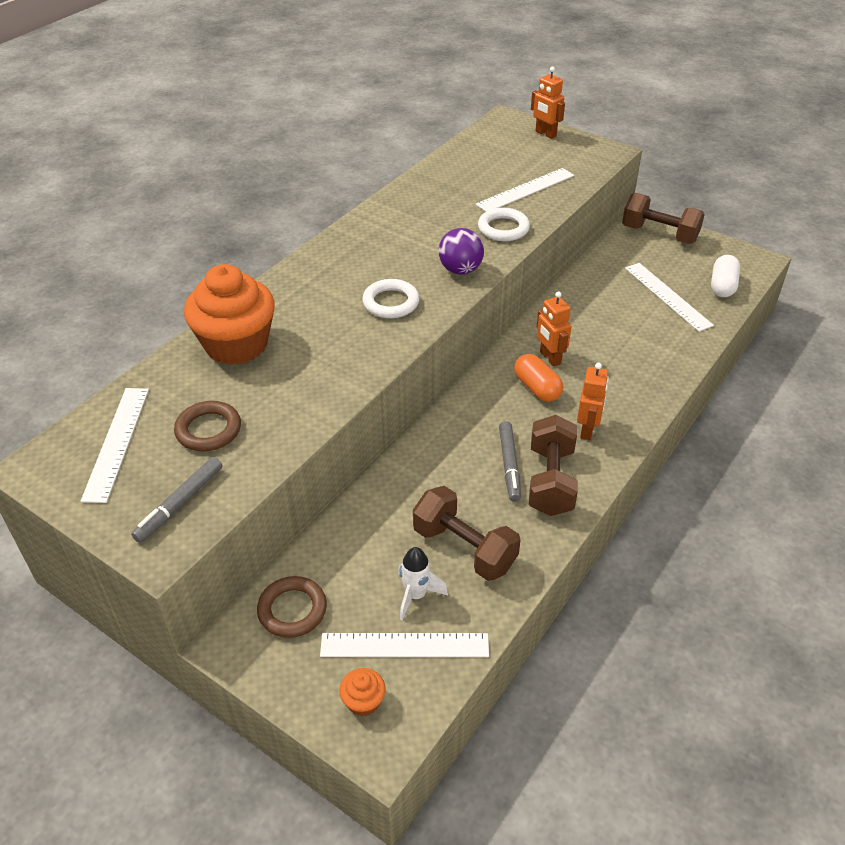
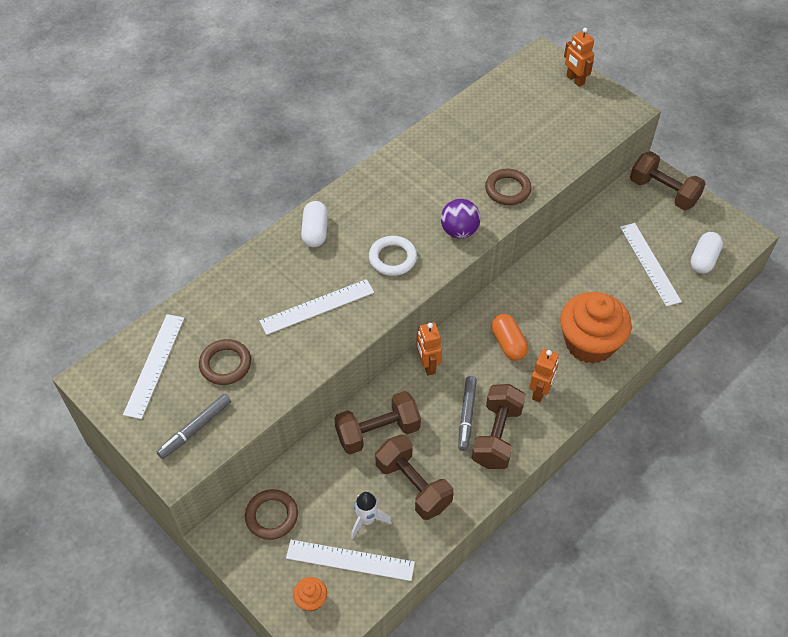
camera: 10 degrees right, 10 degrees up
(236, 344) = (259, 283): orange cupcake -> orange cupcake (589, 343)
(294, 289) = (315, 232): none -> white capsule
(407, 497) = (377, 432): none -> brown dumbbell
(503, 228) = (507, 189): white ring -> brown ring
(525, 190) = (539, 147): white ruler -> white ruler (317, 307)
(550, 358) = (527, 314): orange robot -> orange robot (427, 365)

